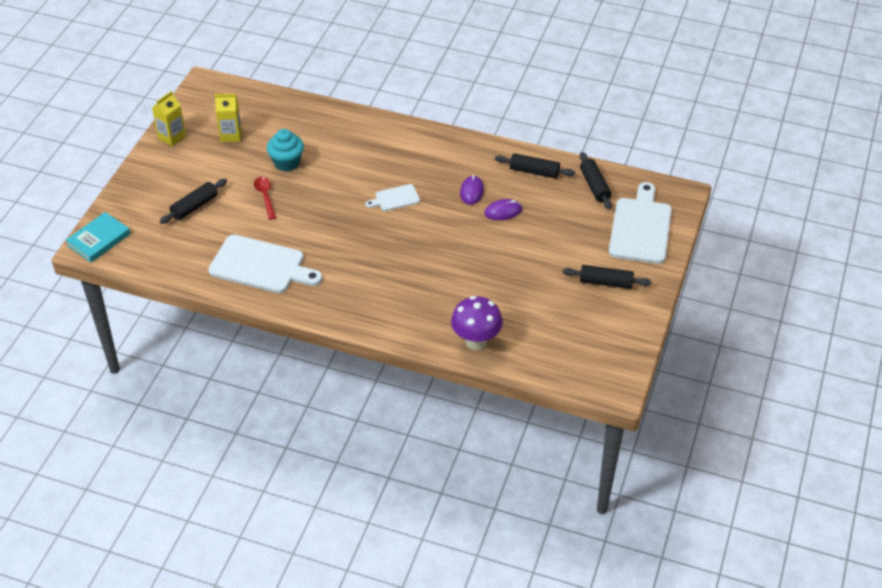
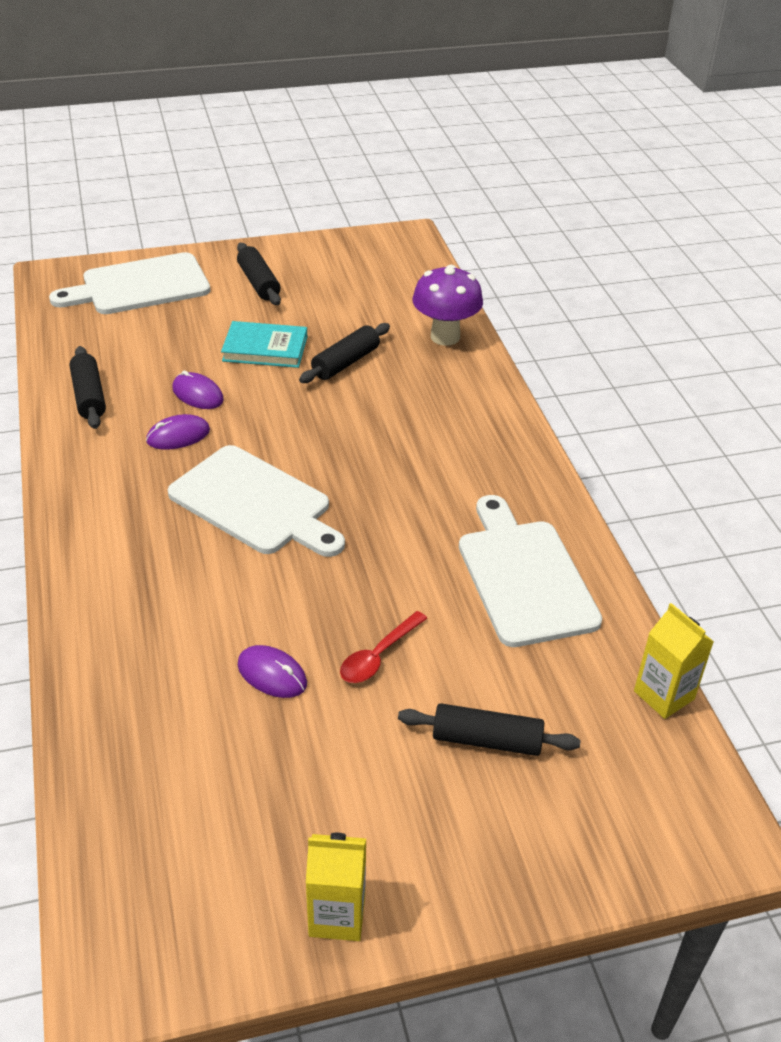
camera: 125 degrees left, 5 degrees down
(98, 239) = (694, 834): turquoise book -> turquoise book (265, 349)
(231, 135) = (256, 809): yellow carton -> yellow carton (664, 695)
(287, 163) = (272, 674): turquoise cupcake -> purple mouse
(395, 198) = (255, 503): white cutting board -> white cutting board, size x2.00
(594, 186) = (83, 339): black rolling pin -> black rolling pin (345, 363)

